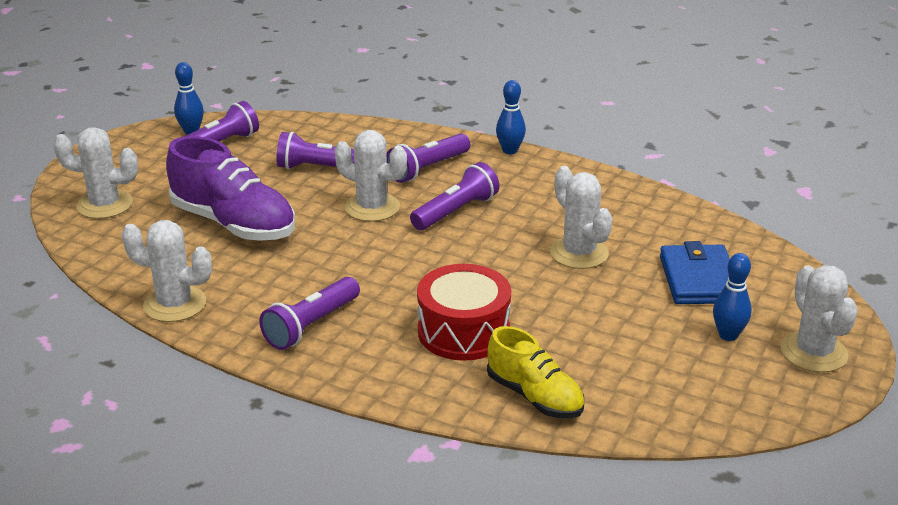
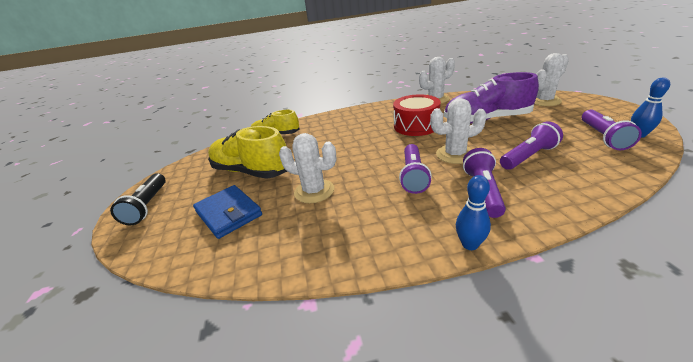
camera: 145 degrees right, 0 degrees up
(311, 325) = (382, 115): purple flashlight -> none
(463, 331) = (326, 137): red drum -> red drum (416, 126)
(635, 330) = (251, 171): none -> yellow shoe
(728, 335) = (200, 191): blue bowling pin -> none
(813, 352) = (148, 206): white cactus -> black flashlight

